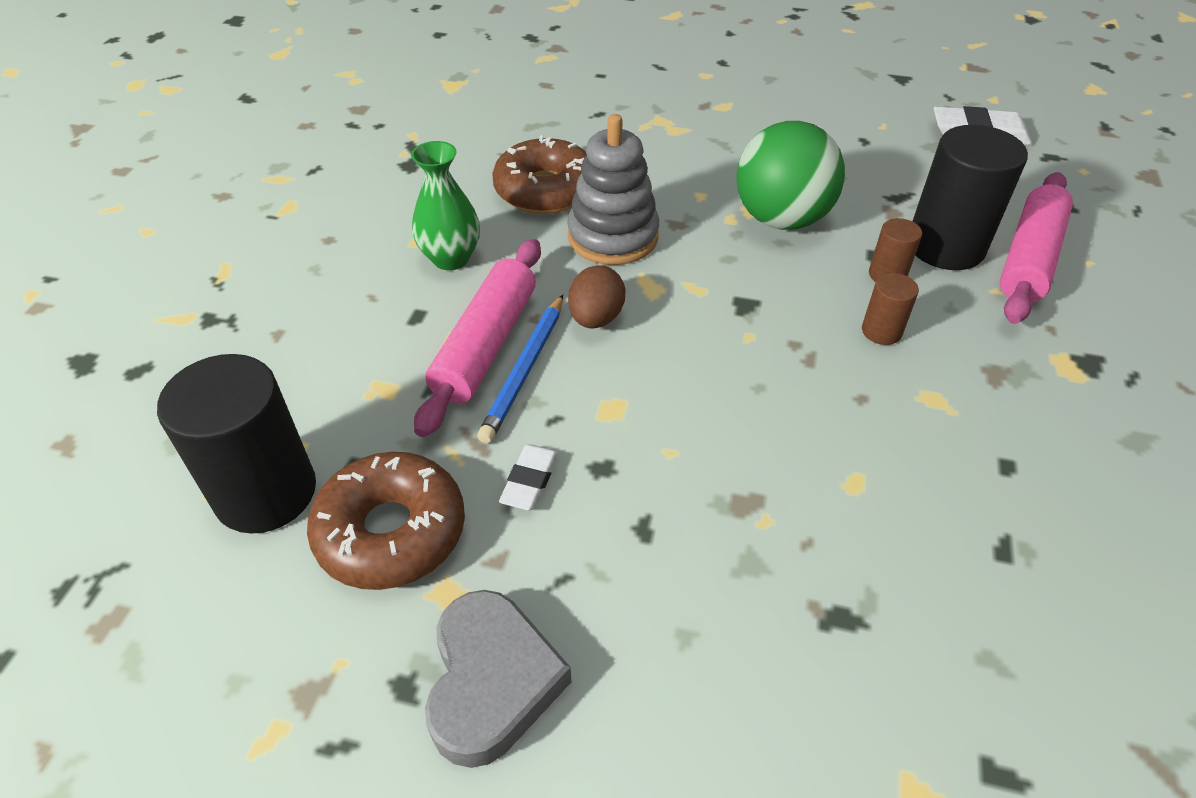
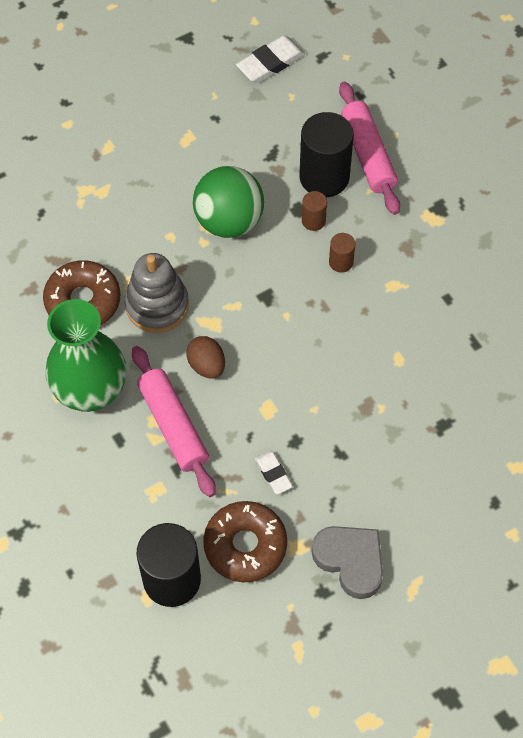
camera: 45 degrees left, 15 degrees up
(451, 258) = (91, 391): green vase -> green vase, size x1.72
(525, 370) = (207, 423): blue pencil -> none

